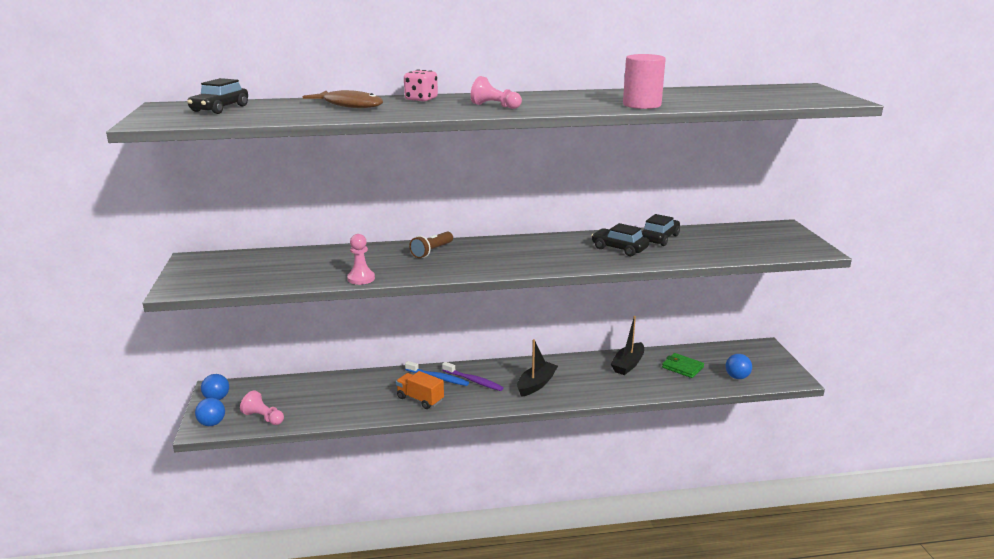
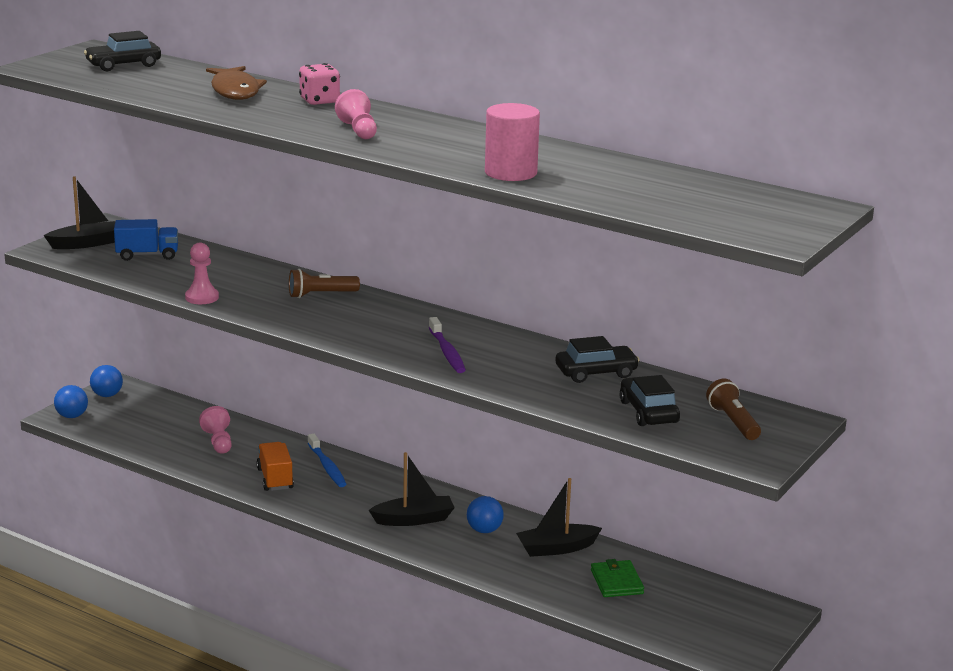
camera: 40 degrees right, 0 degrees up
(202, 274) = (88, 243): none -> black boat
(263, 418) = (117, 430): pink pawn -> pink pawn (218, 442)
(265, 267) = (147, 255): none -> blue truck
(473, 381) = (356, 486): purple toothbrush -> purple toothbrush (447, 352)
(619, 248) = (519, 366): black car -> black car (648, 412)
(737, 377) = (663, 623): blue ball -> blue ball (484, 530)
(764, 237) = (733, 422): none -> brown flashlight

